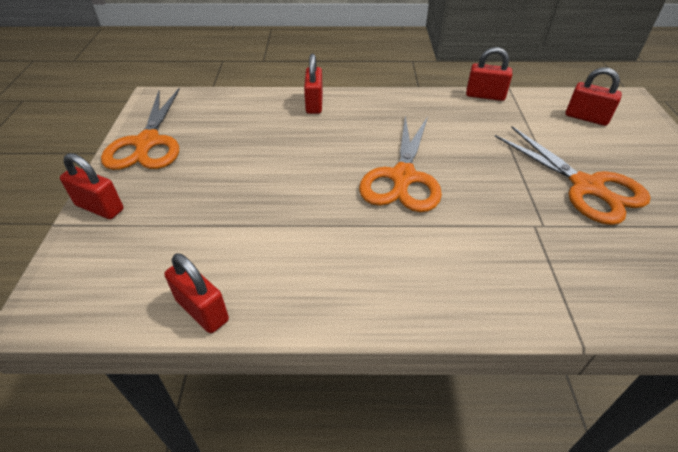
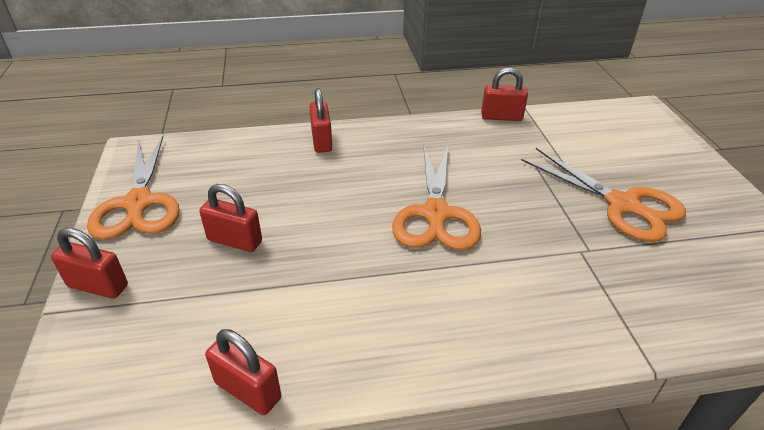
camera: 10 degrees left, 5 degrees down
(586, 118) = (607, 132): red padlock -> red padlock (234, 241)

